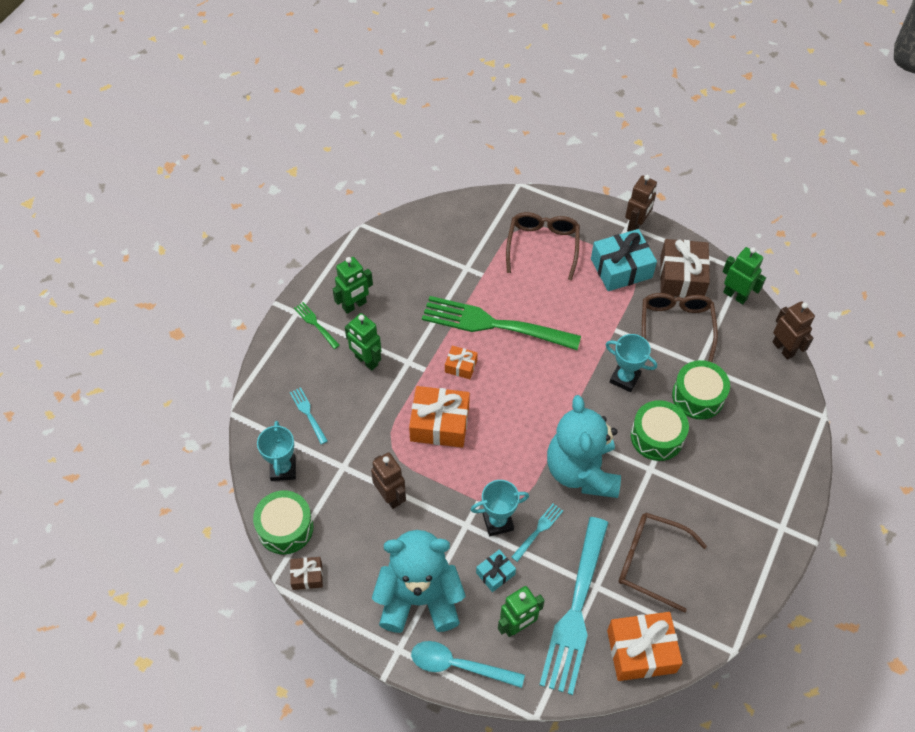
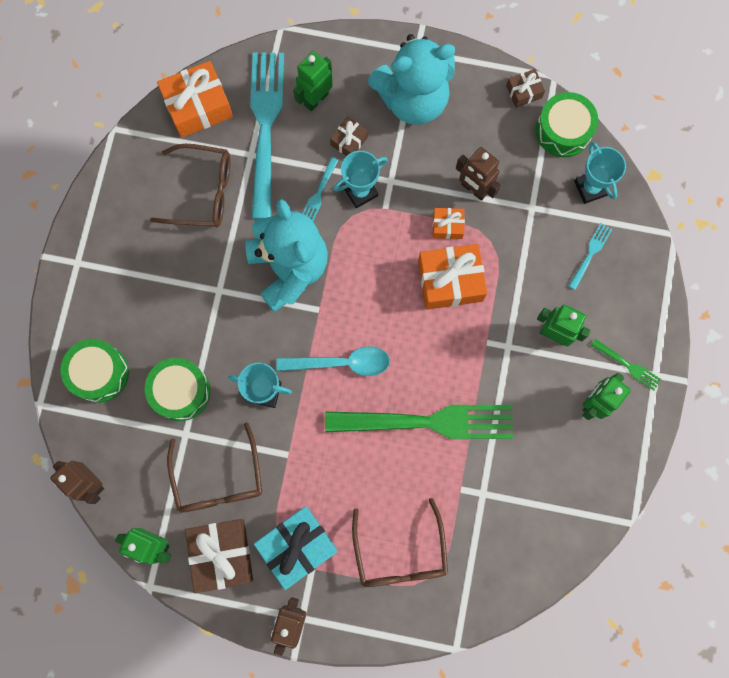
camera: 165 degrees right, 20 degrees up
(308, 414) = (590, 254): turquoise fork -> turquoise fork turned 105 degrees counterclockwise
(458, 665) = (359, 51): turquoise spoon -> turquoise spoon (341, 363)
(461, 366) = (449, 357): orange gift -> orange gift (447, 226)
(495, 573) = (349, 141): turquoise gift -> brown gift
(657, 437) = (218, 329): green drum -> green drum (99, 373)

